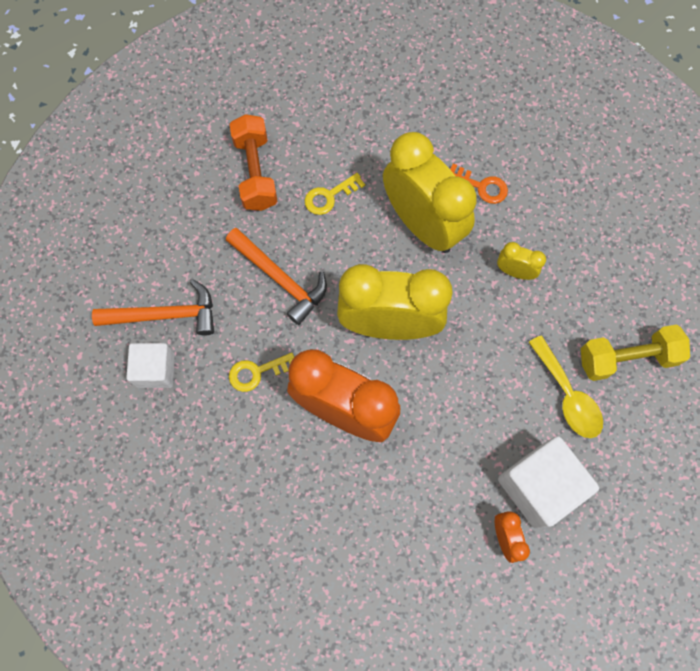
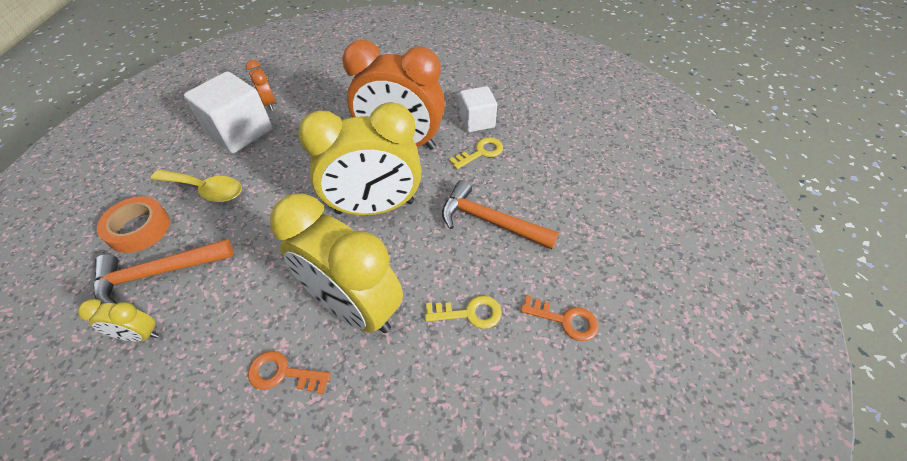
camera: 165 degrees right, 20 degrees down
(155, 370) = (561, 138): white cube -> white cube (477, 121)
(164, 315) = (578, 173): orange hammer -> orange hammer (159, 273)
(255, 172) = (565, 320): orange dumbbell -> orange key
(329, 196) = (469, 313): yellow key -> yellow key turned 45 degrees clockwise
(514, 271) = (246, 281): yellow clock -> yellow clock (140, 335)
(567, 395) = (206, 189): yellow spoon -> yellow spoon turned 150 degrees clockwise
(626, 358) = (139, 229): yellow dumbbell -> orange tape

